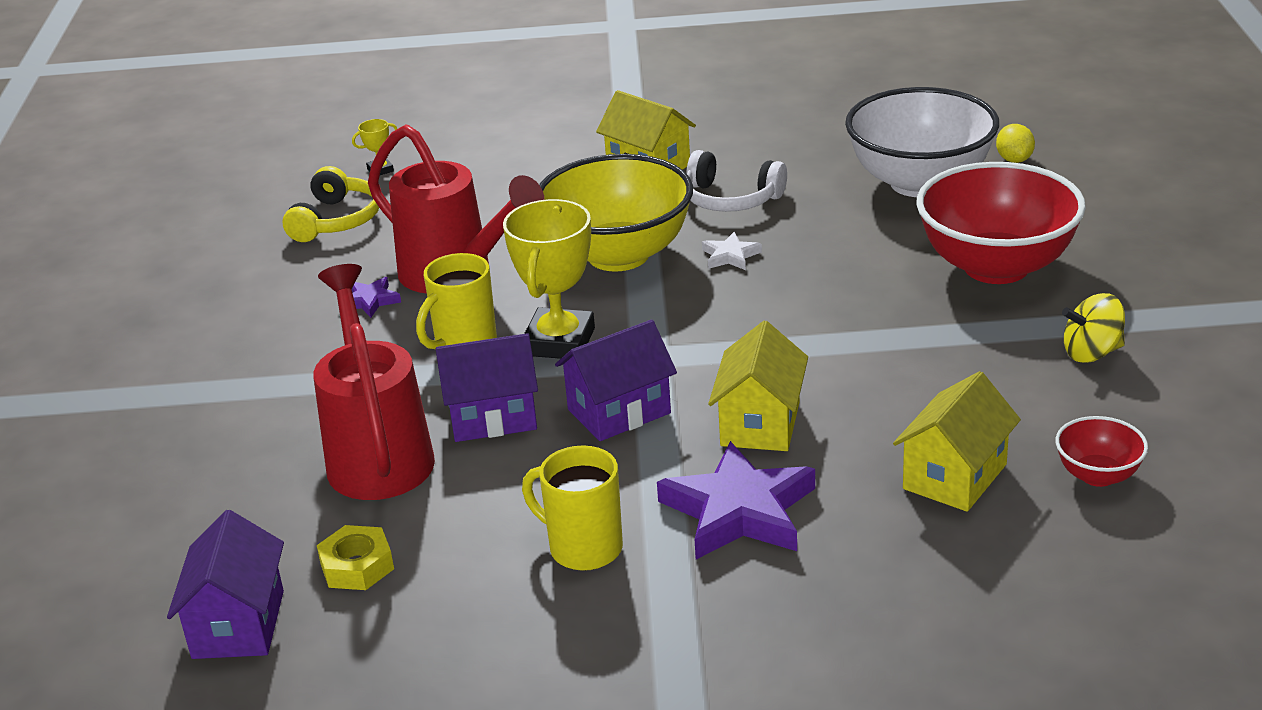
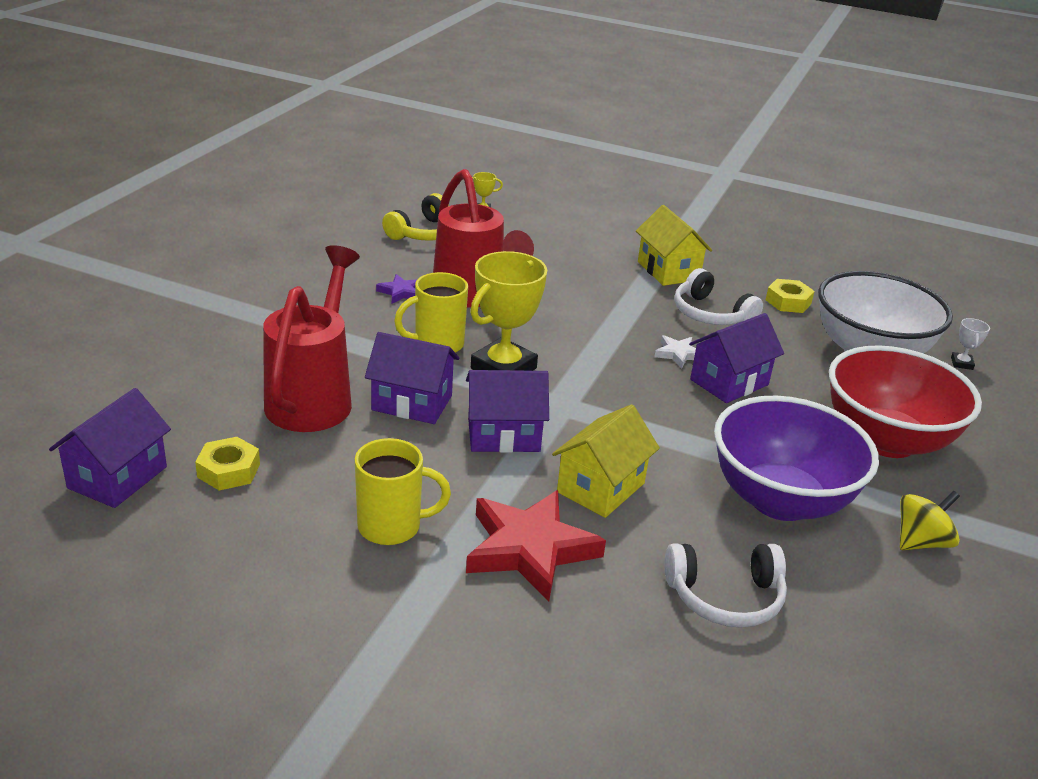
camera: 20 degrees right, 0 degrees up
(583, 548) = (392, 526): yellow mug -> yellow mug turned 120 degrees clockwise
(618, 255) = (596, 323): yellow bowl -> none
(739, 511) = (530, 549): purple star -> red star
(800, 156) = (788, 302): none -> yellow nut
(804, 266) = (729, 382): none -> purple house
(939, 365) = (780, 500): none -> purple bowl
(955, 477) = (725, 597): yellow house -> white headphones
(1014, 159) = (961, 363): yellow lemon -> white trophy
(1092, 353) = (921, 542): yellow spinning top -> yellow spinning top turned 135 degrees clockwise
(1098, 475) = (852, 650): red bowl -> none

